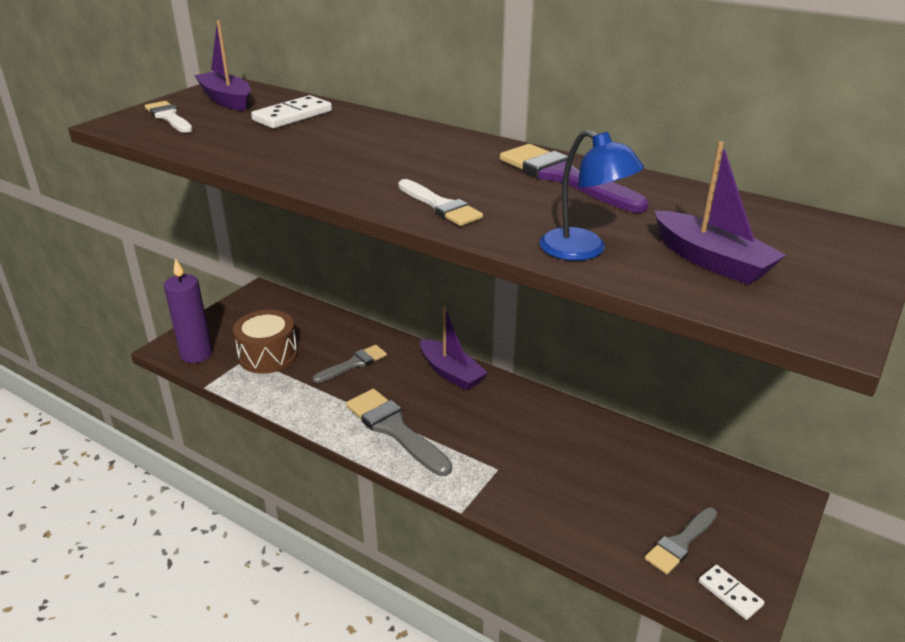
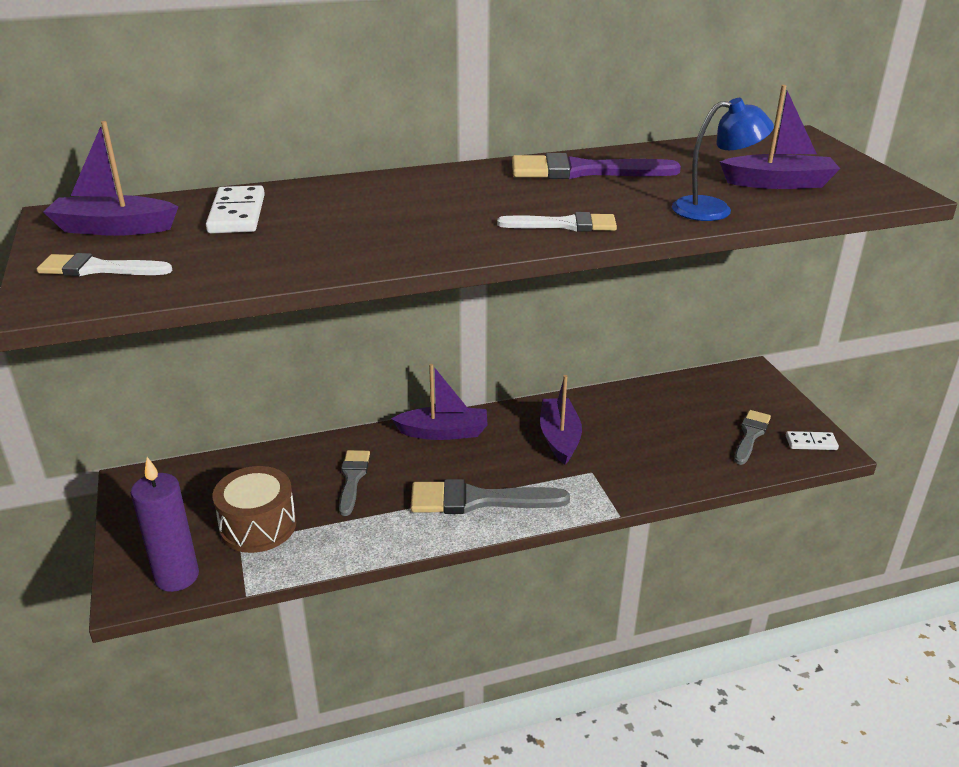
camera: 50 degrees left, 0 degrees up
(518, 430) = (559, 438): none -> purple boat
(680, 543) = (750, 435): grey brush -> grey brush turned 150 degrees counterclockwise

